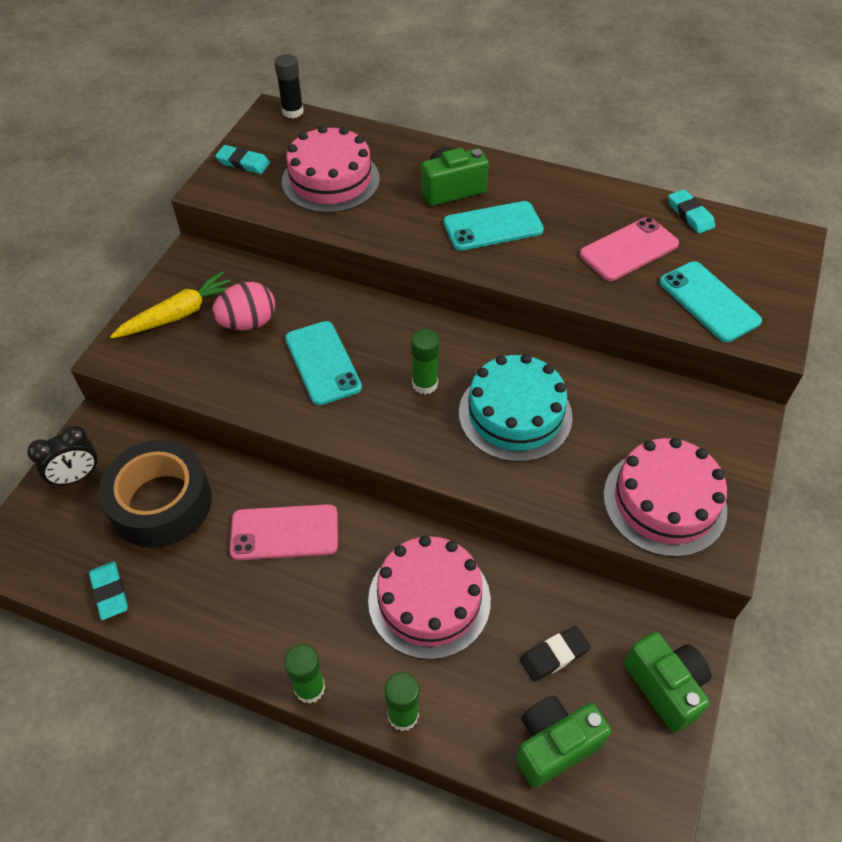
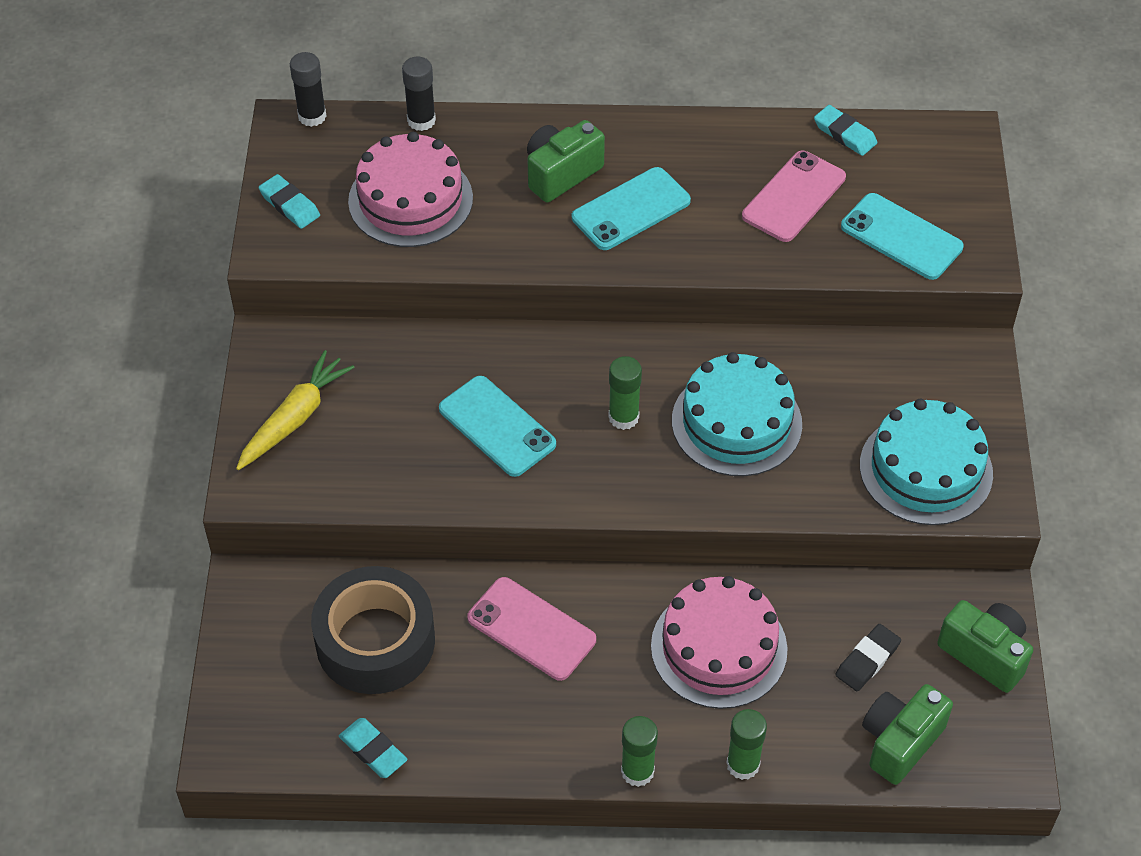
camera: 20 degrees left, 0 degrees up
(77, 476) = (259, 643): black clock -> none
(243, 163) = (290, 205): turquoise eraser -> turquoise eraser turned 45 degrees clockwise
(248, 323) = (384, 404): pink egg -> none
(284, 532) = (531, 629): pink phone -> pink phone turned 60 degrees clockwise
(367, 131) = (421, 120): none -> black glue stick
(664, 502) = (926, 469): pink cake -> turquoise cake

